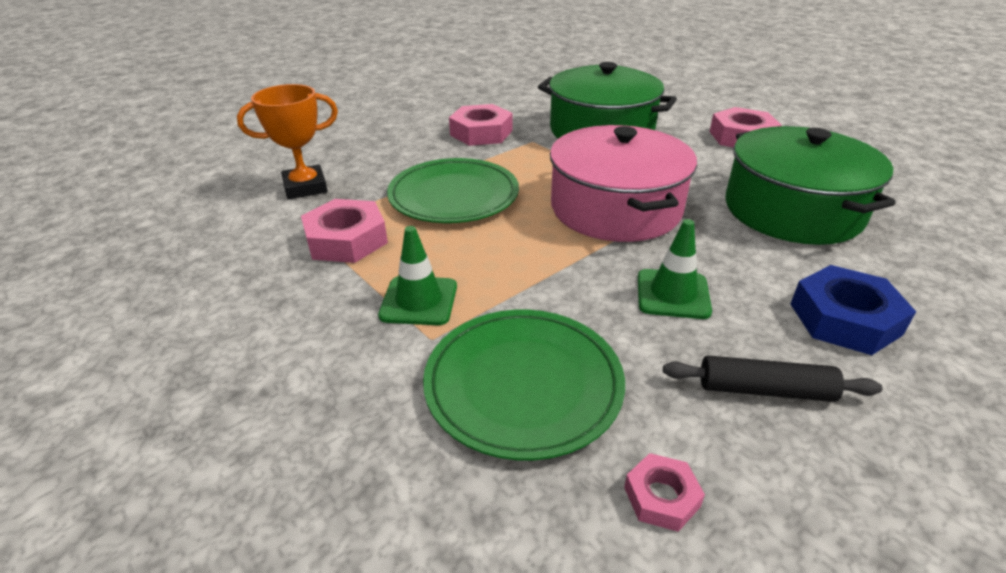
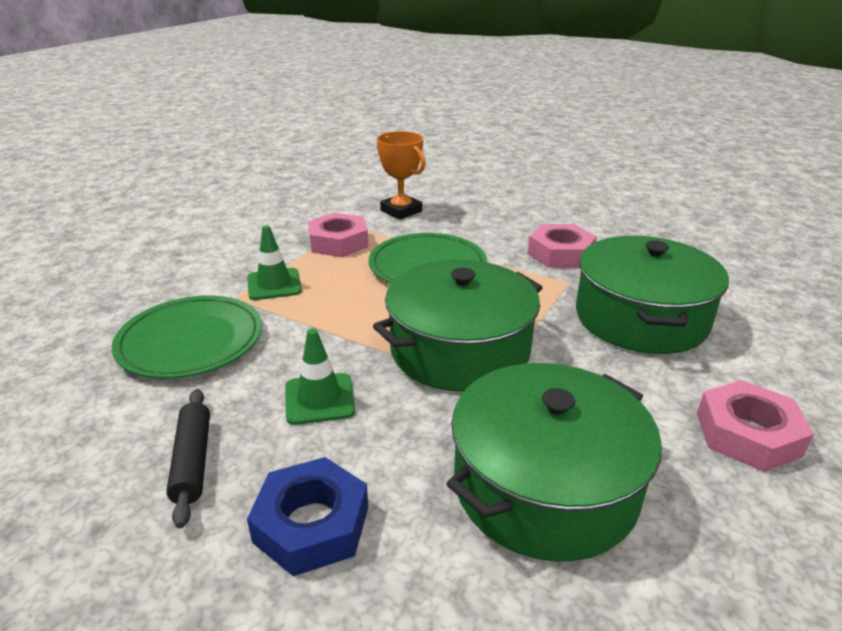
camera: 70 degrees right, 5 degrees down
(615, 208) = (460, 350): pink pot -> green pot
(661, 497) = (85, 412): pink nut -> none

